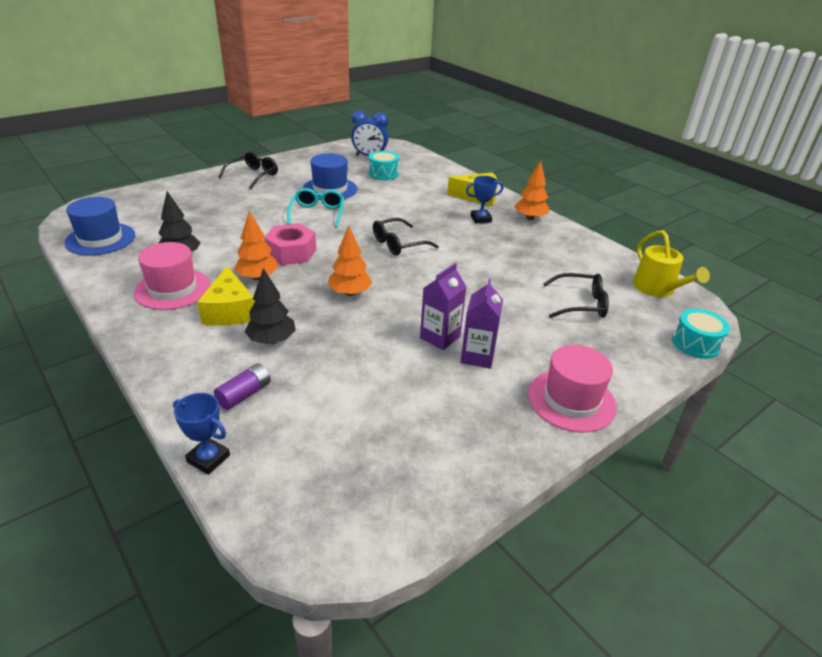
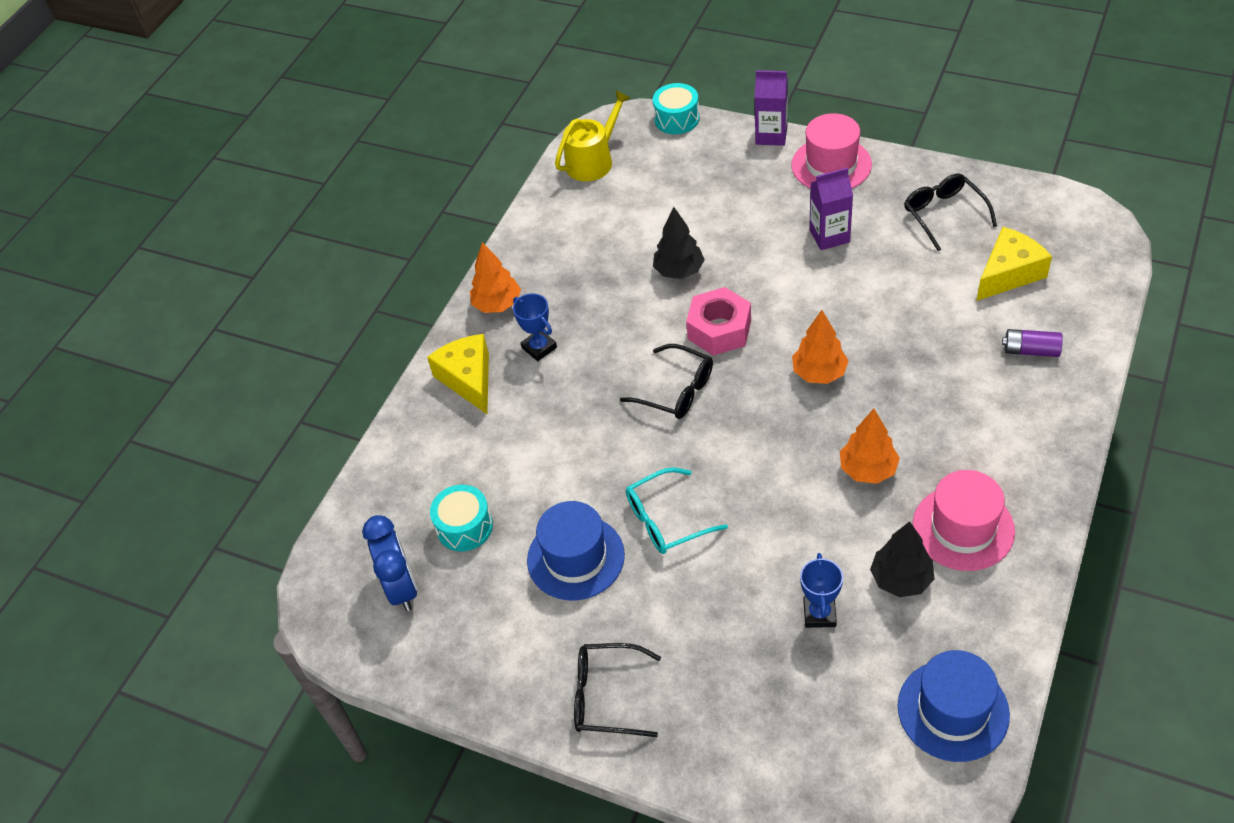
camera: 110 degrees left, 15 degrees up
(208, 458) = (1106, 323): blue trophy -> blue trophy (819, 614)
(230, 311) = (945, 447): yellow cheese -> yellow cheese (1009, 273)
(272, 340) = (951, 381): black tree -> black tree (679, 271)
(291, 252) = (789, 477): pink nut -> pink nut (719, 330)
(440, 337) = (826, 271): purple carton -> purple carton (771, 135)
(580, 304) = (674, 202): black glasses -> black glasses (944, 214)

